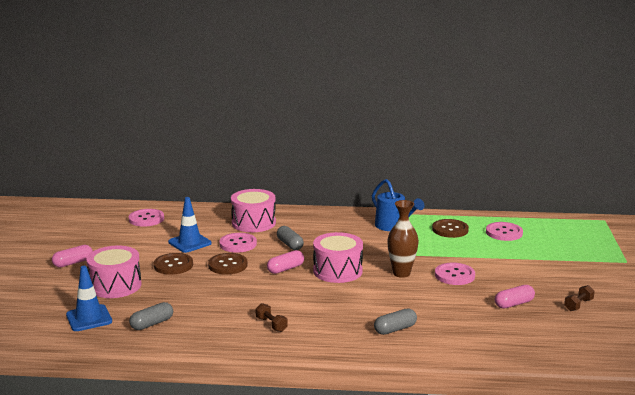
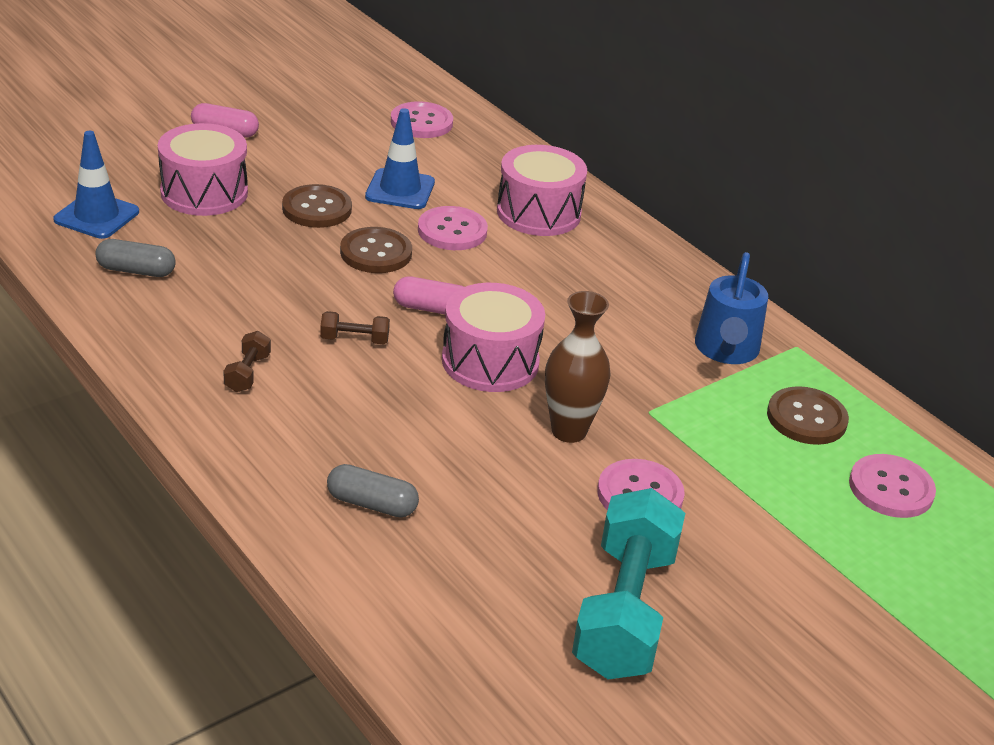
camera: 45 degrees right, 15 degrees up
(290, 244) = (515, 277): grey capsule -> none
(514, 304) = (624, 611): pink capsule -> turquoise dumbbell
(578, 305) = (727, 703): brown dumbbell -> brown dumbbell (354, 339)

